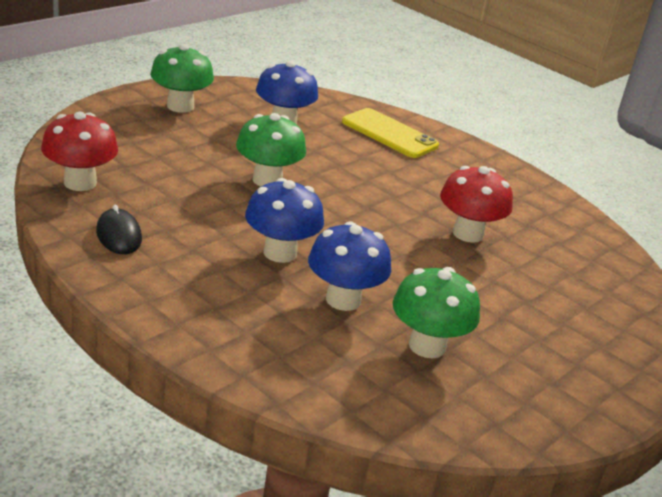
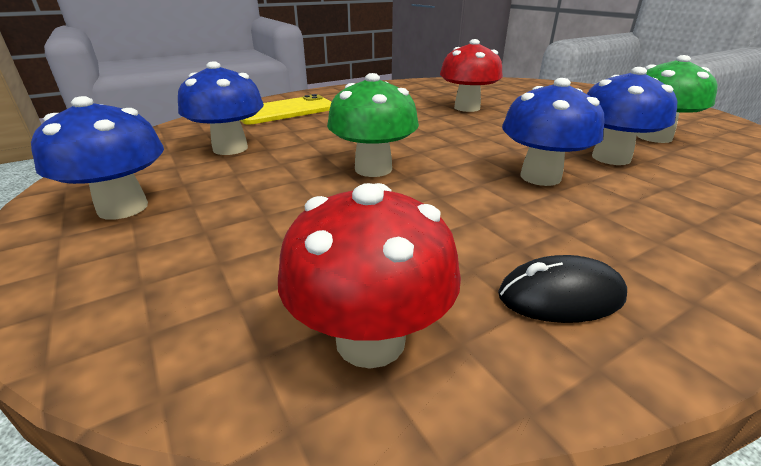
camera: 70 degrees left, 0 degrees up
(180, 106) = (123, 208): green mushroom -> blue mushroom

